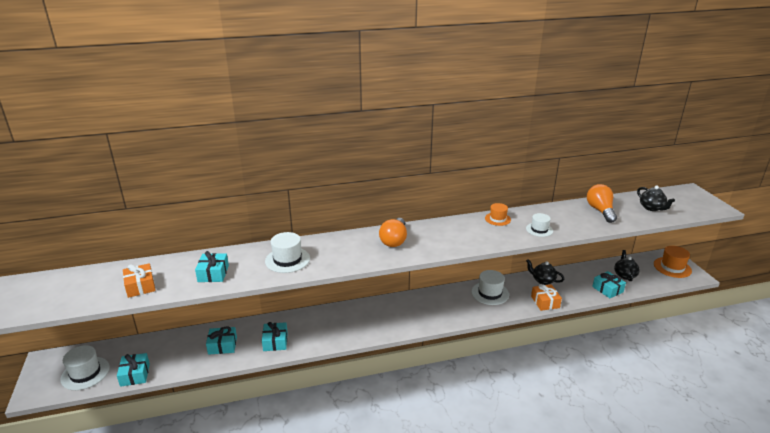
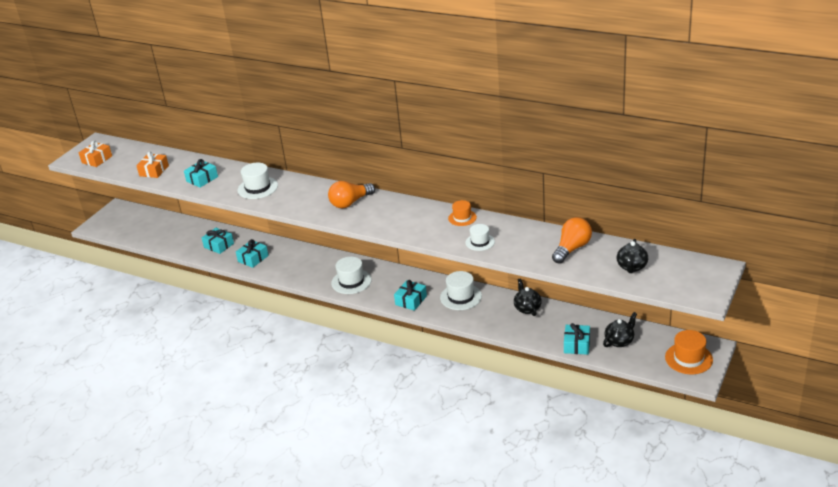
camera: 45 degrees right, 5 degrees up
(85, 373) = (128, 227): white hat -> white hat (351, 281)
(135, 374) = (151, 241): turquoise gift -> turquoise gift (411, 300)
(545, 302) = (497, 327): orange gift -> orange gift (97, 159)

